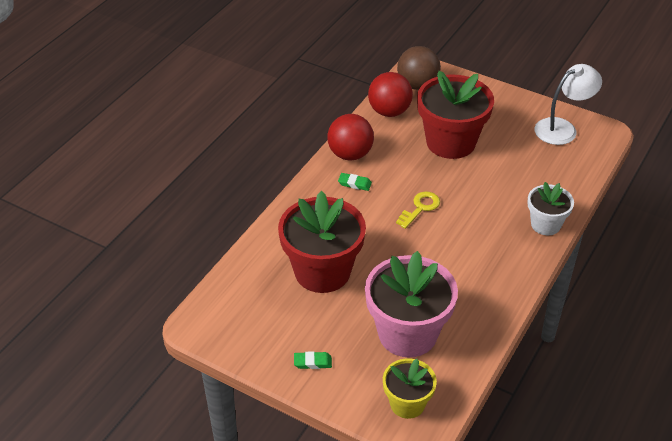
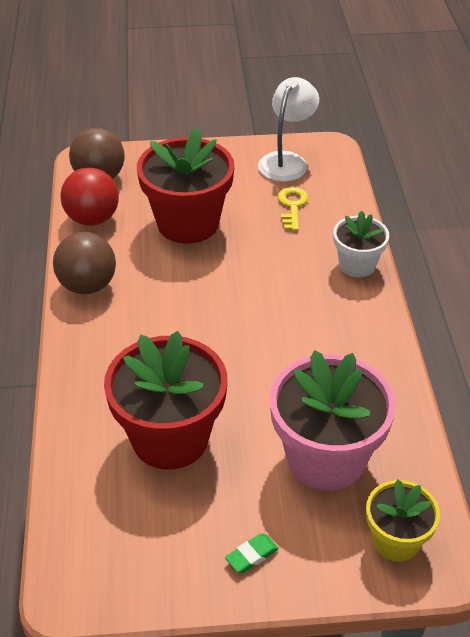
camera: 35 degrees left, 0 degrees up
(350, 154) = (87, 285): red ball -> brown ball
(354, 184) = (121, 316): green eraser -> none
(420, 208) = (217, 309): yellow key -> yellow key (292, 206)

